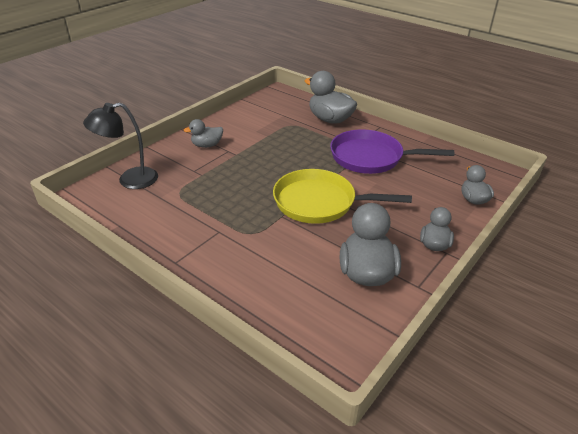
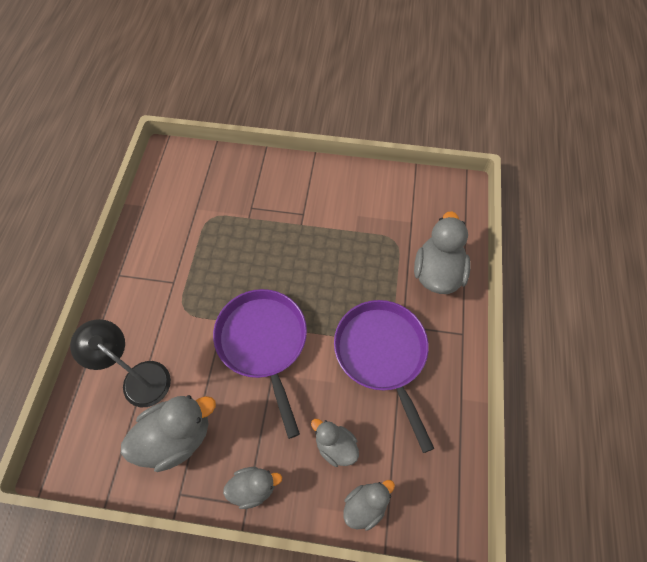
camera: 60 degrees right, 25 degrees up
(130, 180) = (207, 171): black lamp -> black lamp (139, 377)
(207, 145) = (300, 191): grey duck -> grey duck (335, 446)
(319, 202) = (263, 343): yellow pan -> purple pan

